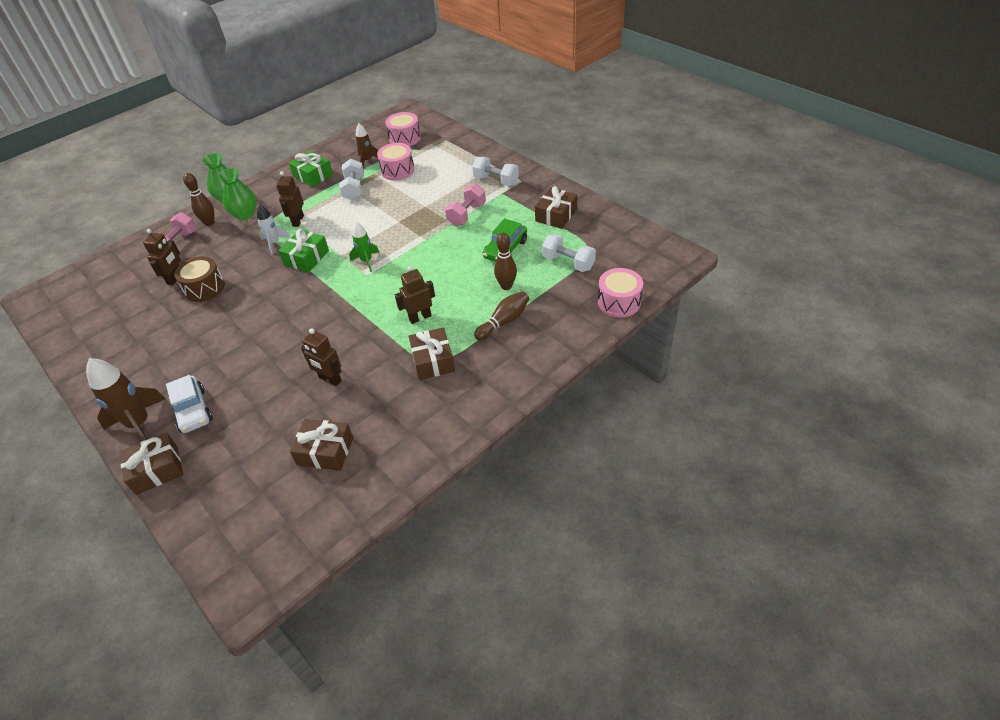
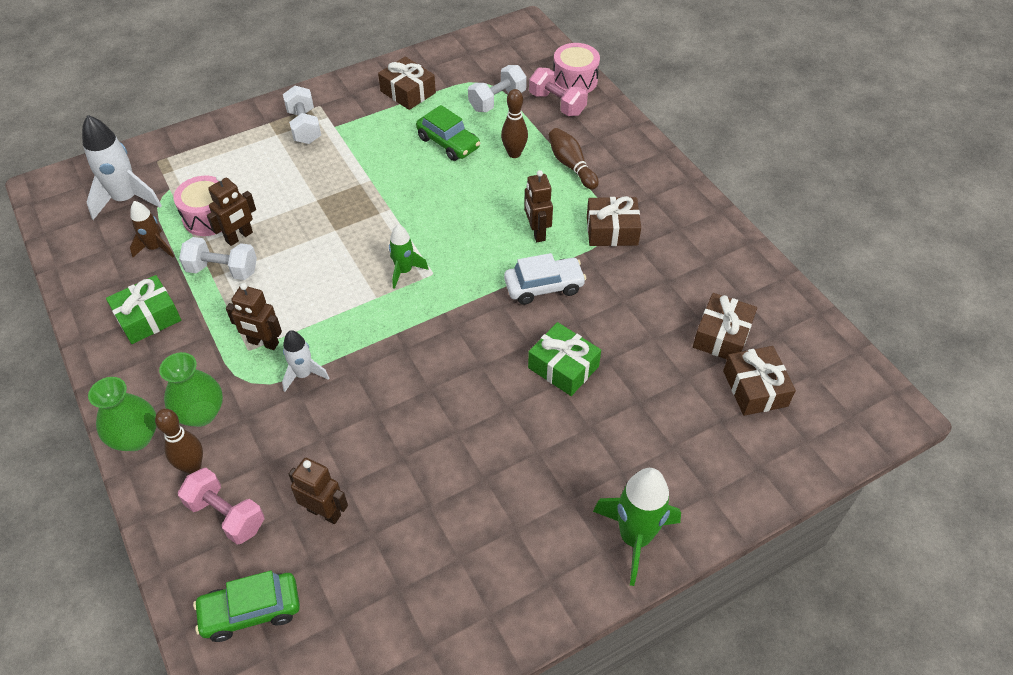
camera: 80 degrees left, 5 degrees up
(117, 270) = (251, 611): none -> green car
(139, 424) = (635, 538): brown rocket -> green rocket
(157, 470) = (718, 510): brown gift -> brown gift (755, 388)
(193, 410) = (626, 472): white car -> white car (544, 286)
(204, 288) = (370, 468): brown drum -> none
(306, 258) = (362, 336): green gift -> green gift (563, 367)
(330, 379) = (613, 324): brown robot -> brown robot (239, 237)
(405, 138) = (126, 199): pink drum -> white rocket
(466, 214) = (360, 164): pink dumbbell -> pink dumbbell (557, 104)
(496, 181) = (304, 127): white dumbbell -> white dumbbell turned 60 degrees counterclockwise

